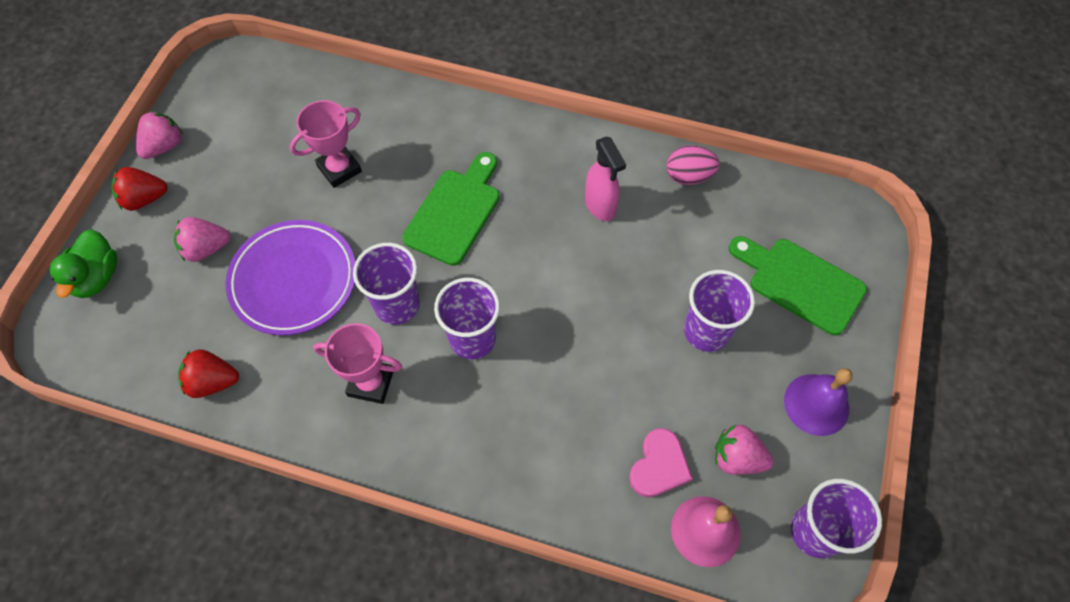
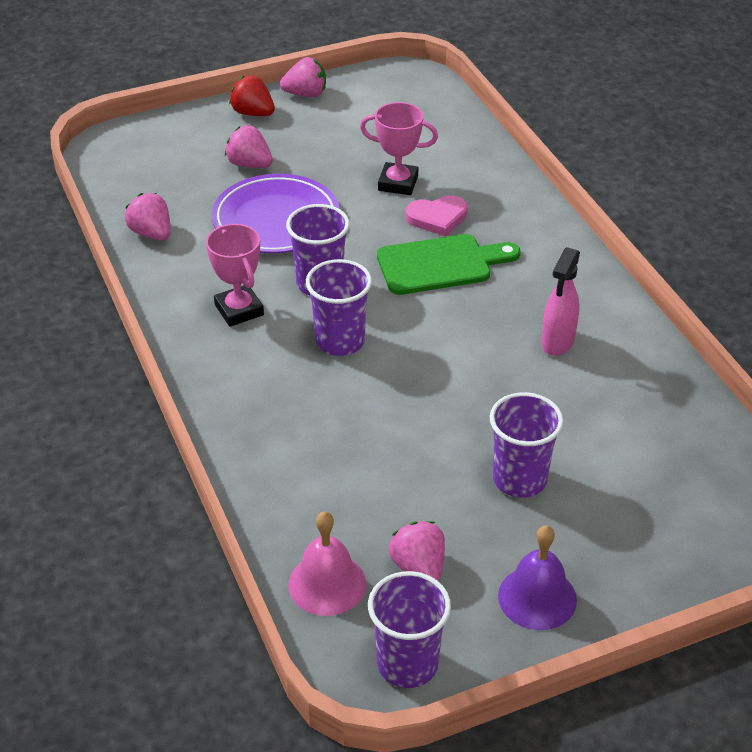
camera: 50 degrees right, 20 degrees down
(97, 277) = (168, 133): green duck -> none
(213, 382) = (152, 233): red strawberry -> pink strawberry
(659, 466) = (354, 519): pink heart -> pink heart (437, 218)
(688, 176) = (664, 380): pink egg -> none
(800, 283) = (652, 518): green cutting board -> none

